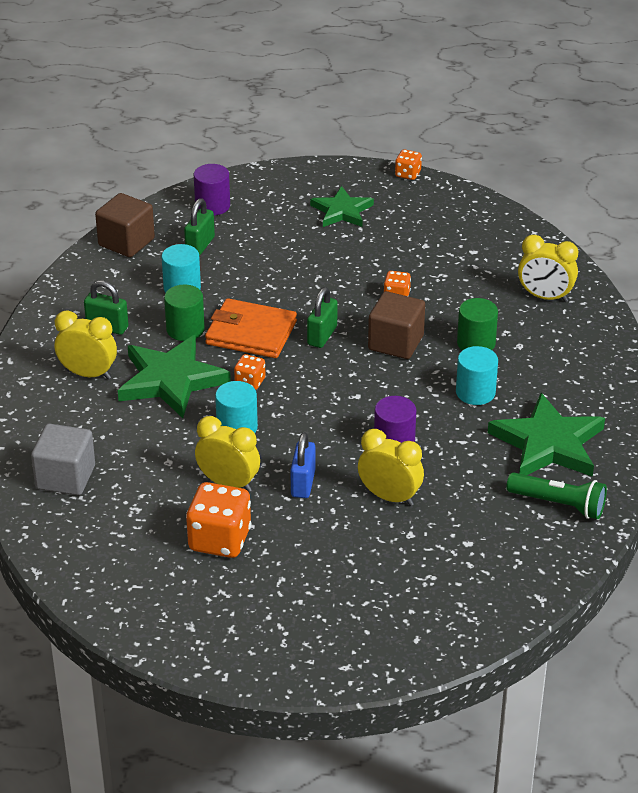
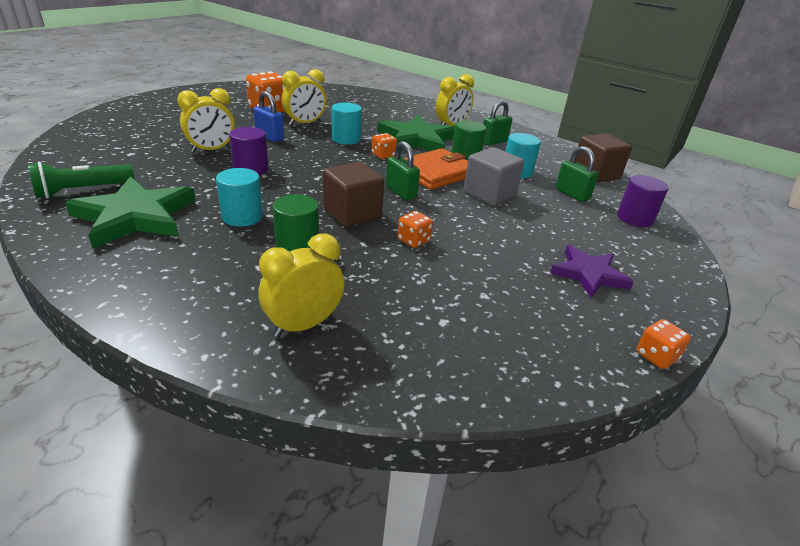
camera: 120 degrees right, 5 degrees down
(65, 477) = (372, 102): grey cube -> grey cube (489, 194)
(342, 211) = (589, 274): green star -> purple star

